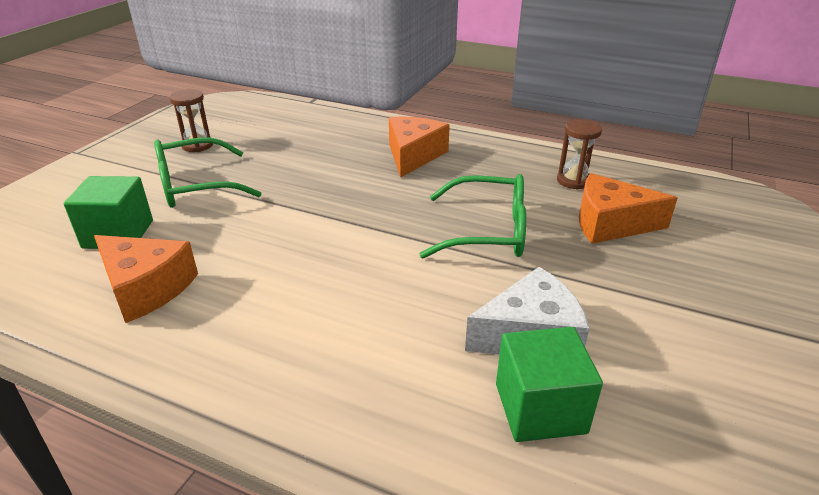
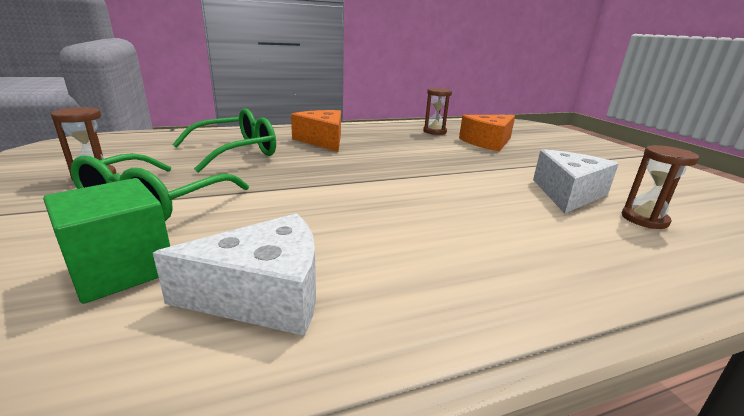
camera: 45 degrees left, 10 degrees down
(146, 288) = (264, 294): orange cheese -> white cheese
(488, 231) = (446, 160): green glasses -> green glasses (237, 152)
(540, 408) = (644, 219): green cube -> brown hourglass

